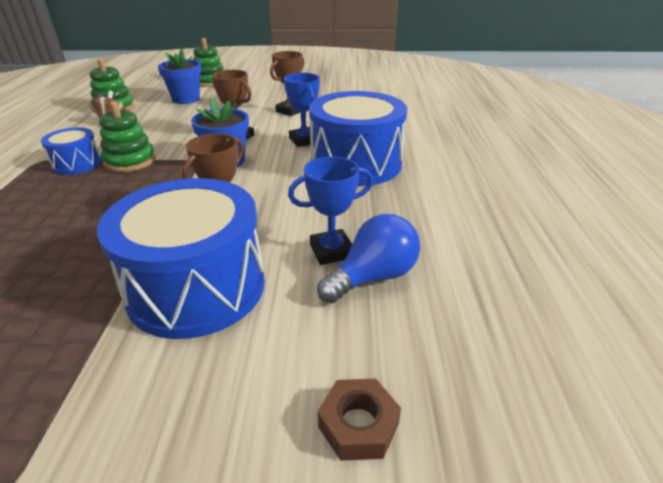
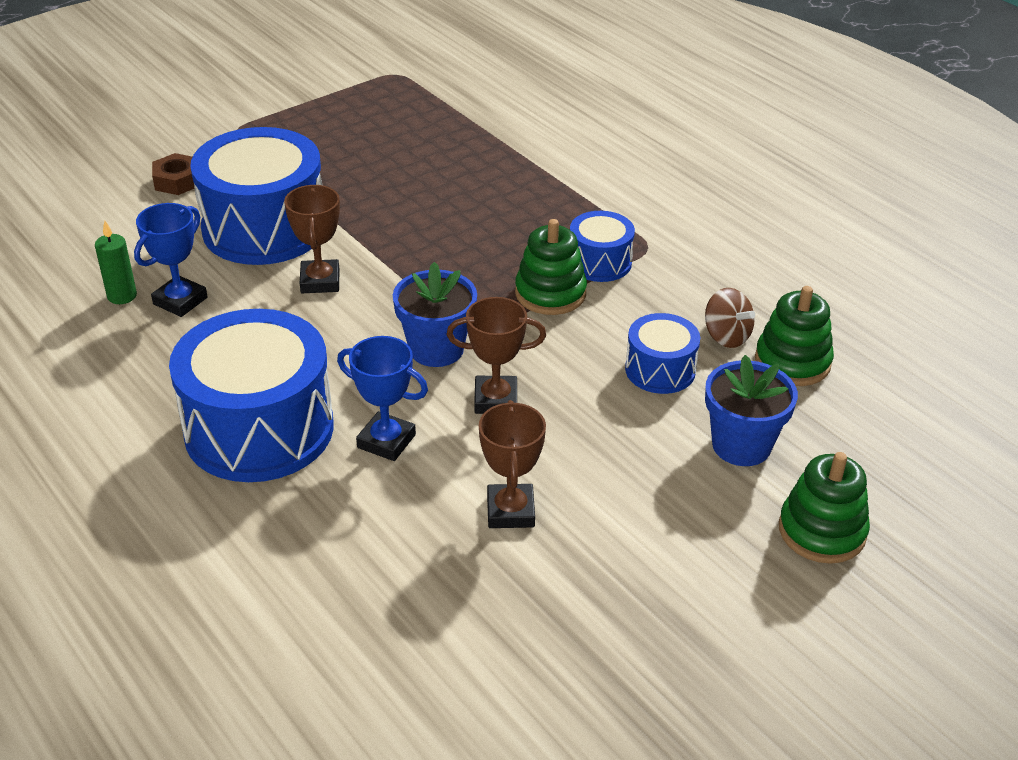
camera: 140 degrees right, 5 degrees up
(160, 122) = (660, 370): none -> blue drum
(358, 425) = (72, 216): brown nut -> brown nut (177, 181)
(373, 277) = (122, 296): blue light bulb -> green candle

